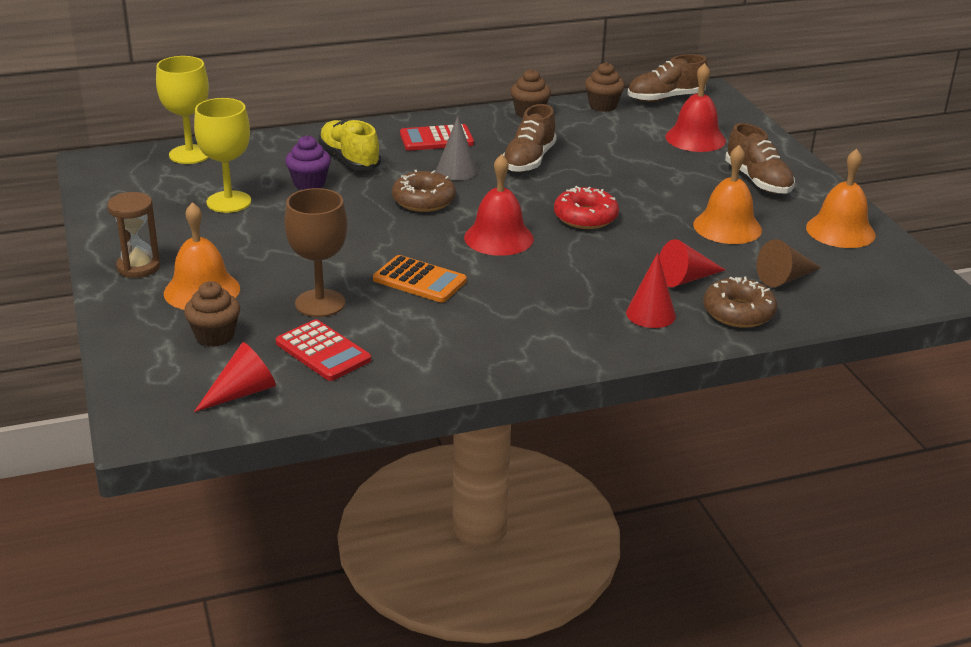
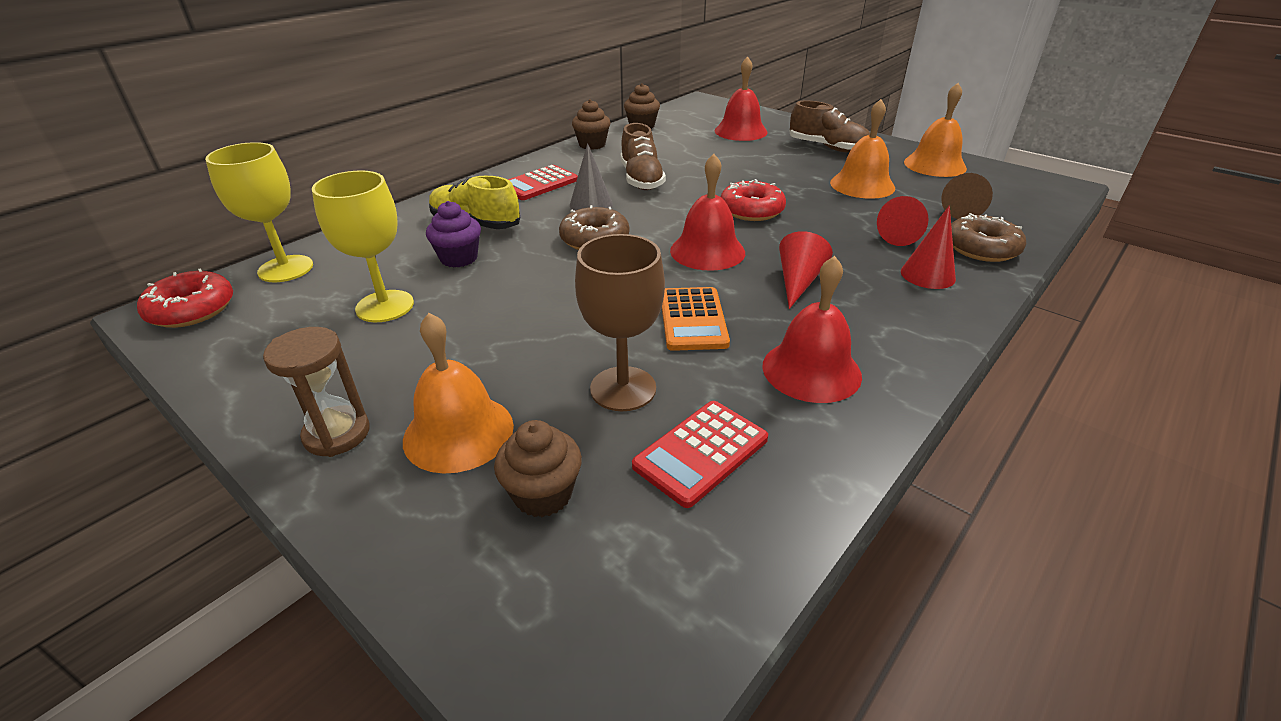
camera: 30 degrees left, 5 degrees up
(115, 165) = (192, 309): none -> red donut
(242, 392) = (675, 572): red cone -> red cone (798, 281)
(323, 351) = (701, 453): red calculator -> red calculator turned 120 degrees clockwise
(419, 280) = (693, 319): orange calculator -> orange calculator turned 90 degrees clockwise
(455, 338) = (811, 370): none -> red bell
(665, 98) = (679, 111): brown shoe -> none

